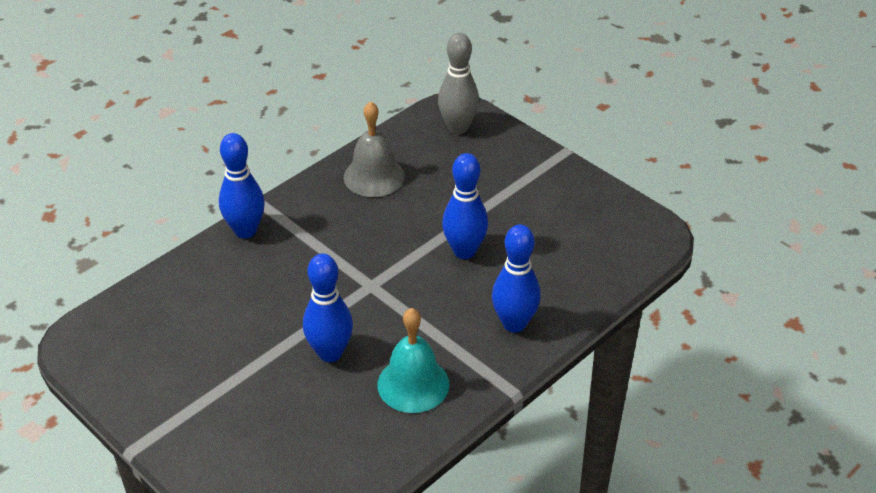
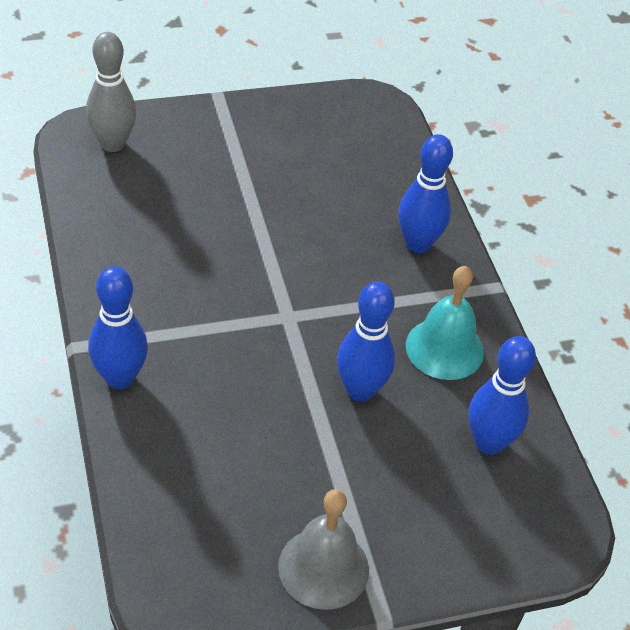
camera: 65 degrees left, 5 degrees up
(374, 176) = (128, 238): grey bell -> grey bell (323, 568)
(464, 251) = (297, 228): blue bowling pin -> blue bowling pin (489, 443)

